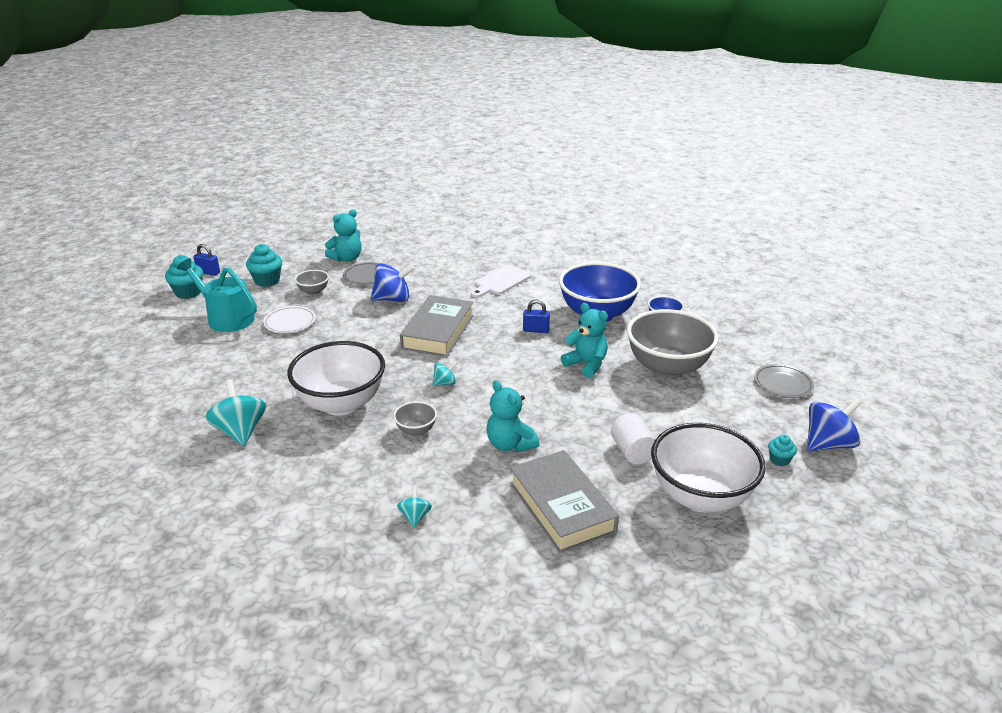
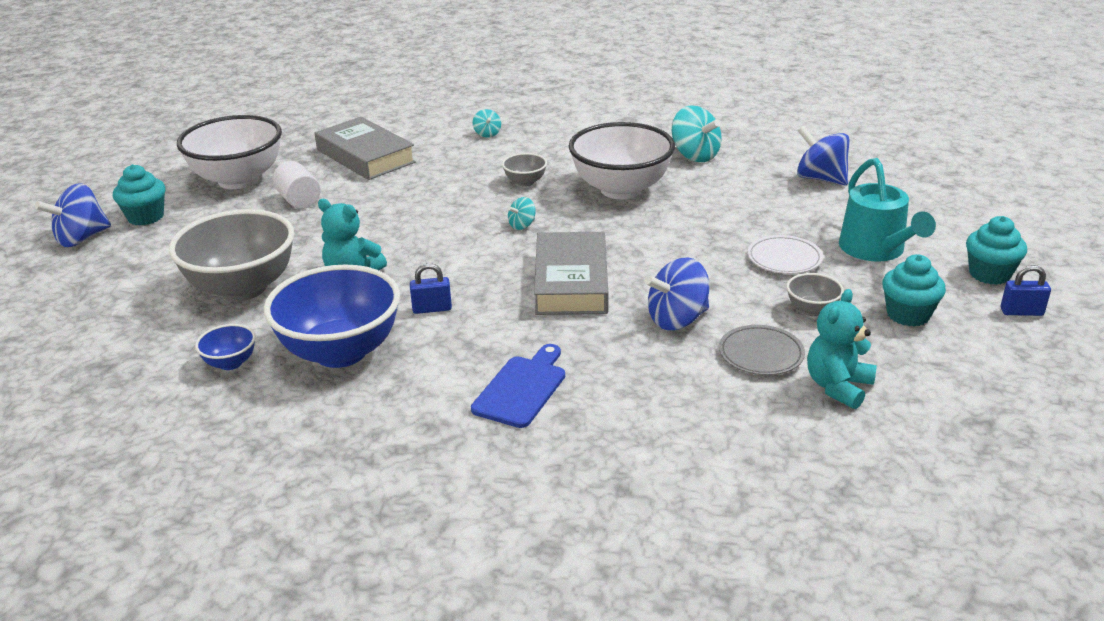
camera: 165 degrees right, 0 degrees up
(175, 382) = (820, 179): none -> blue spinning top
(226, 318) = (875, 250): turquoise watering can -> turquoise watering can turned 60 degrees clockwise
(500, 281) = (522, 389): white cutting board -> blue cutting board
(510, 444) = (425, 187): turquoise teddy bear -> none
(779, 460) = (146, 217): turquoise cupcake -> turquoise cupcake, size x1.77
(783, 384) = (92, 293): grey plate -> none

